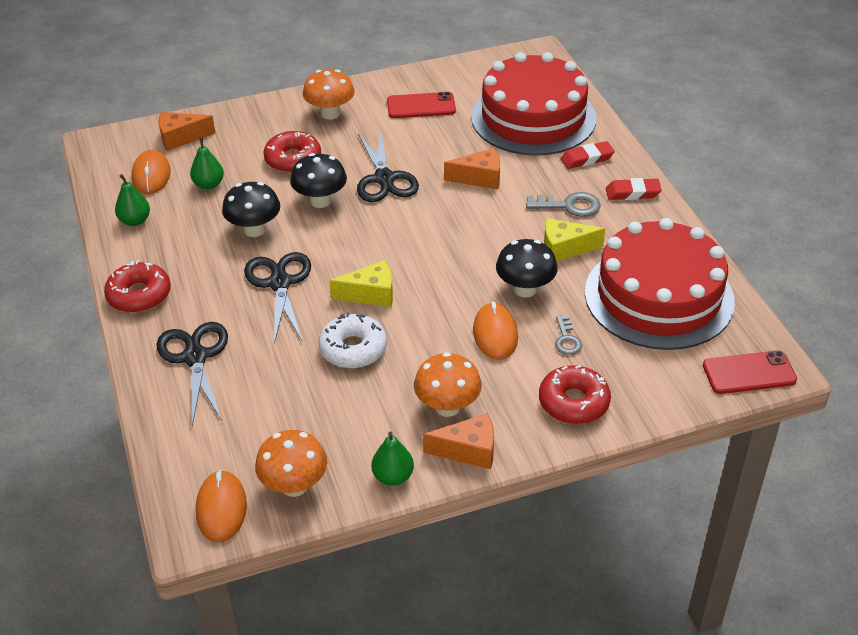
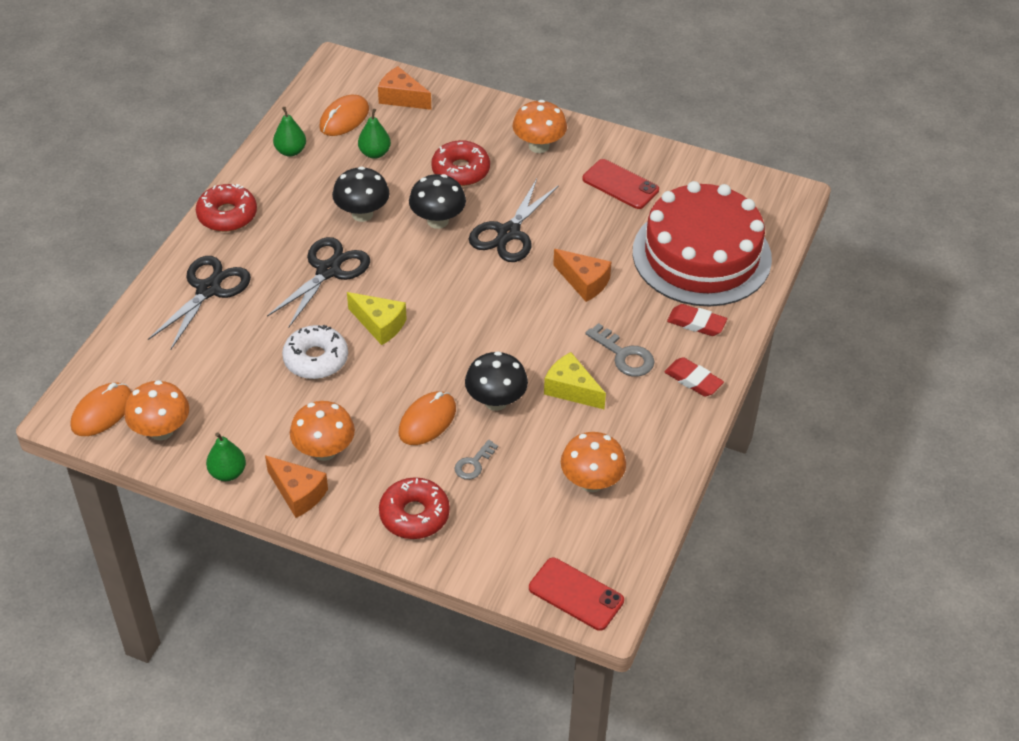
camera: 40 degrees right, 5 degrees up
(659, 296) = (591, 482): red cake -> orange mushroom

